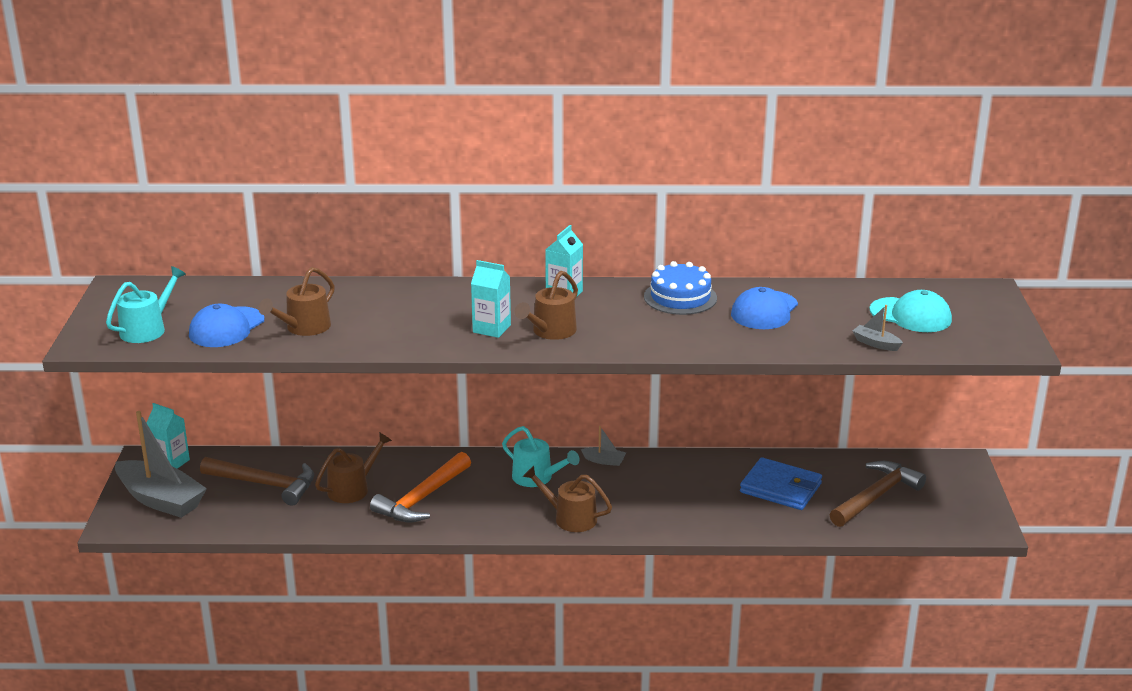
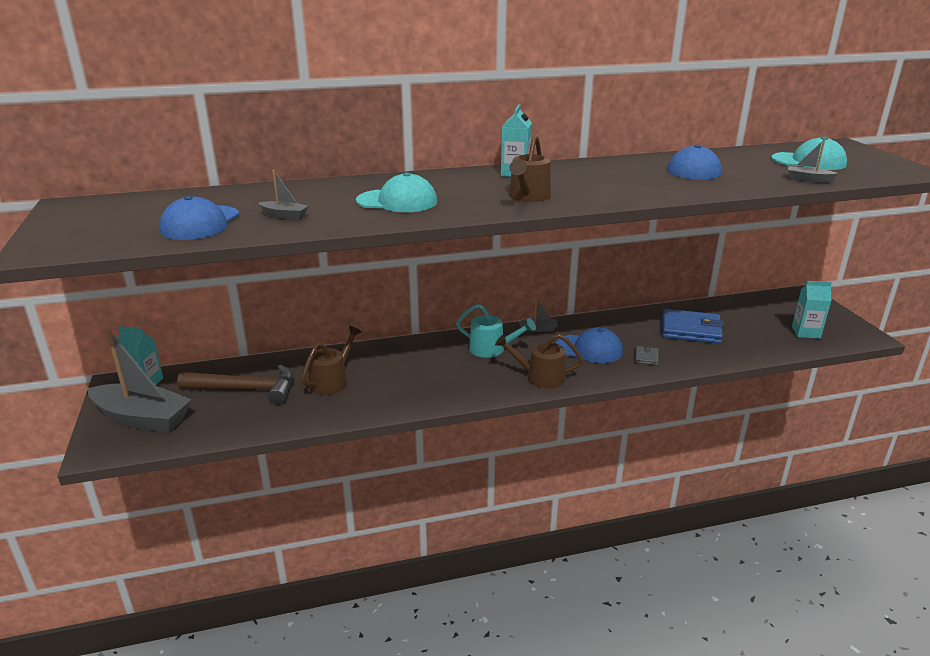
camera: 15 degrees left, 0 degrees up
(147, 329) = (110, 232): turquoise watering can -> none
(304, 328) = (284, 216): brown watering can -> grey boat
(418, 321) = (397, 201): none -> turquoise cap
(422, 498) = (400, 380): orange hammer -> none
(491, 329) = (471, 200): turquoise carton -> turquoise carton (806, 332)
(645, 494) = (589, 349): none -> blue cap
(680, 297) = (615, 167): blue cake -> none
(703, 513) = (646, 357): none -> grey wallet
(876, 496) = (765, 326): brown hammer -> none

